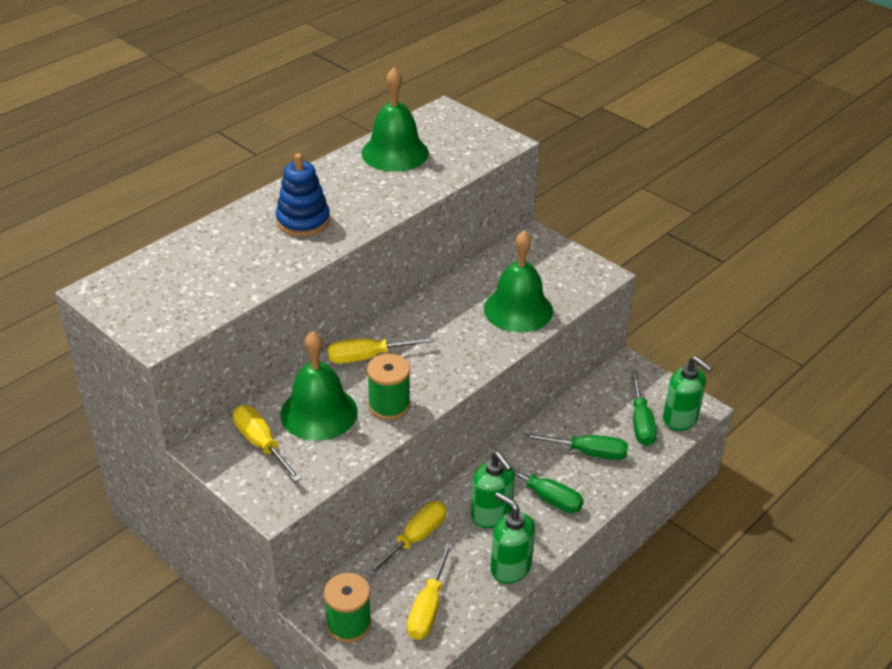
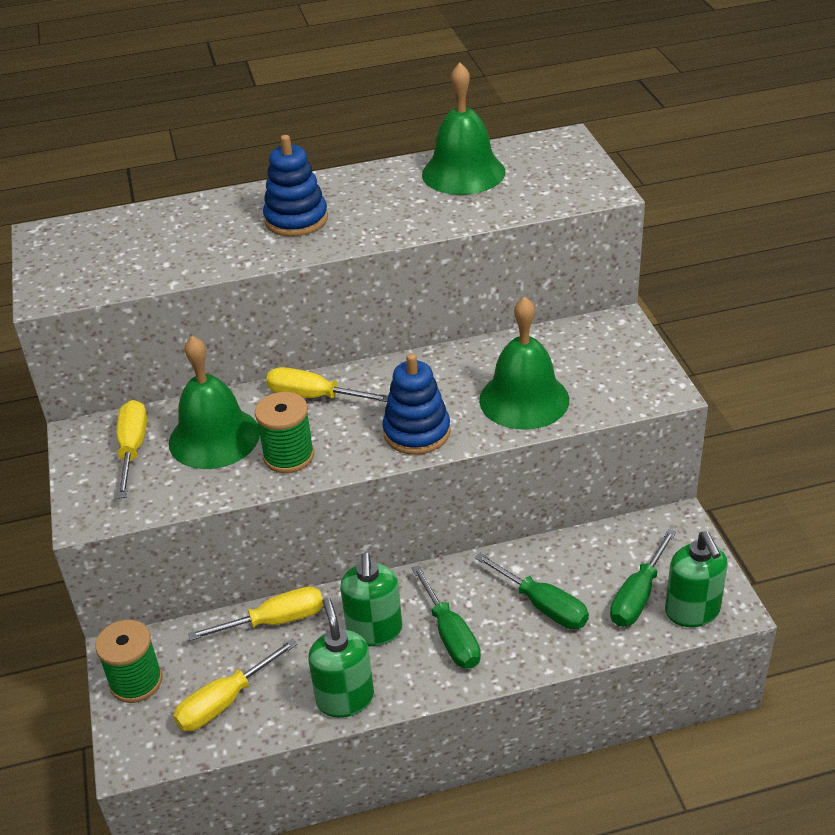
camera: 35 degrees right, 0 degrees up
(465, 357) = (417, 432): none -> blue stacking toy

